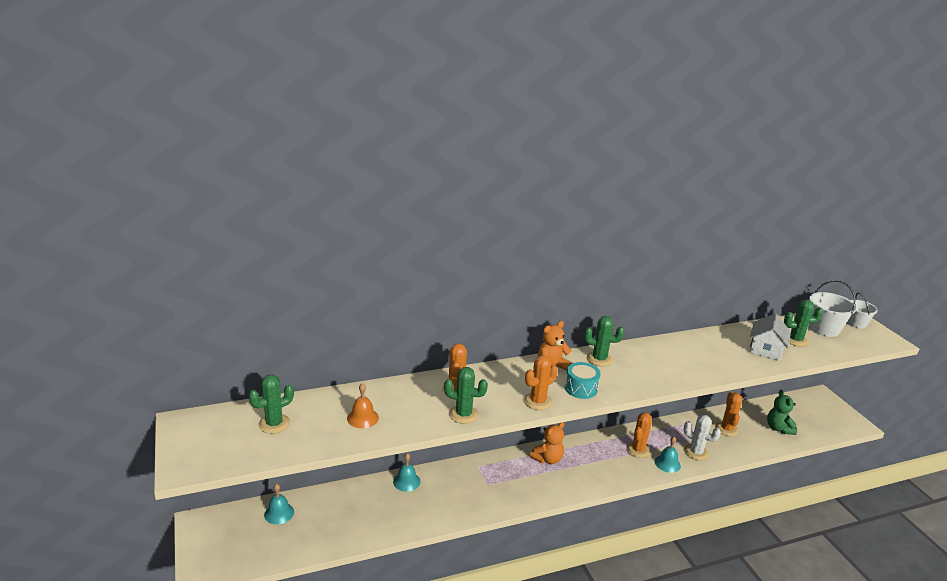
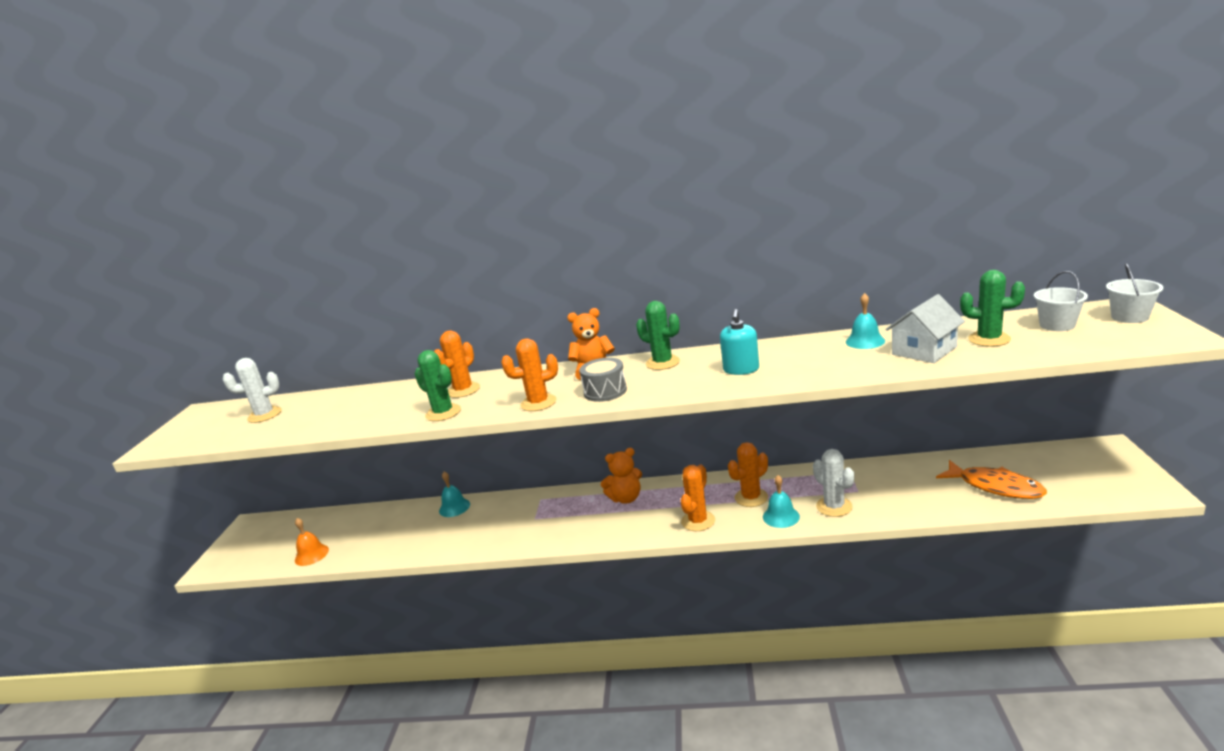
camera: 30 degrees right, 5 degrees down
(274, 424) = (265, 415): green cactus -> white cactus
(279, 513) = (316, 524): turquoise bell -> turquoise bell (865, 341)
(362, 418) = (344, 413): orange bell -> orange bell (311, 555)
(581, 388) = (605, 391): turquoise drum -> grey drum
(663, 366) = (741, 369): none -> turquoise soap dispenser
(726, 429) = (905, 482): orange cactus -> orange cactus (698, 521)
(778, 428) = (995, 486): green teddy bear -> orange fish
(823, 329) = (1057, 325): white bucket -> white bucket, size x0.66

